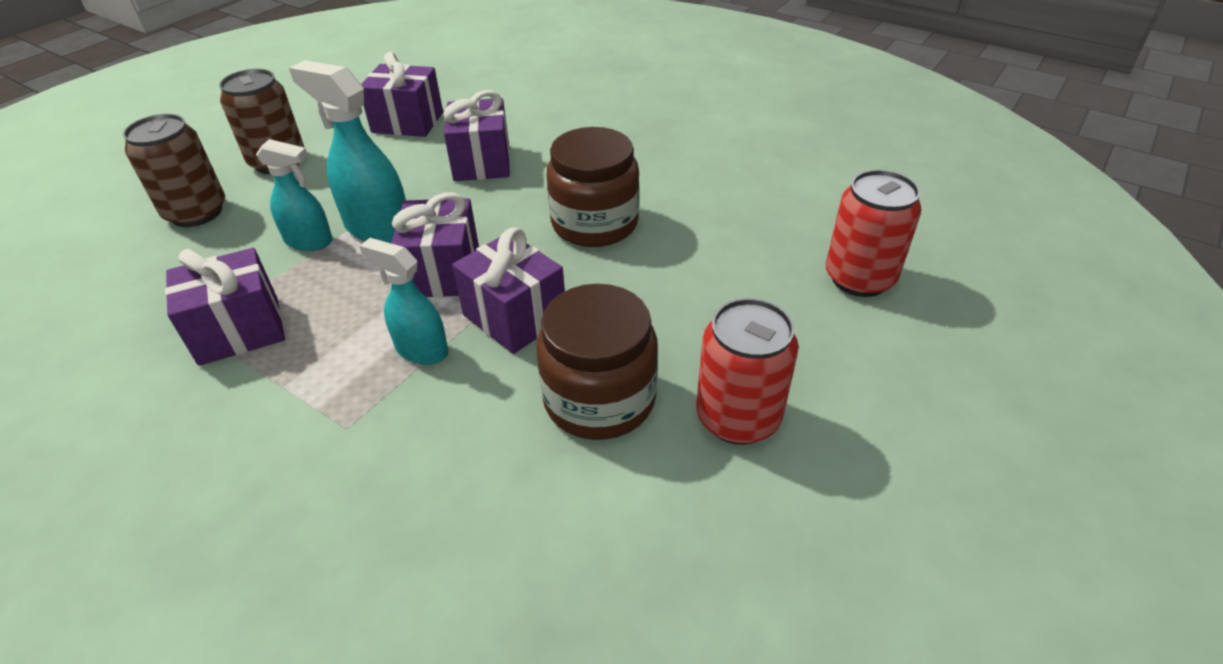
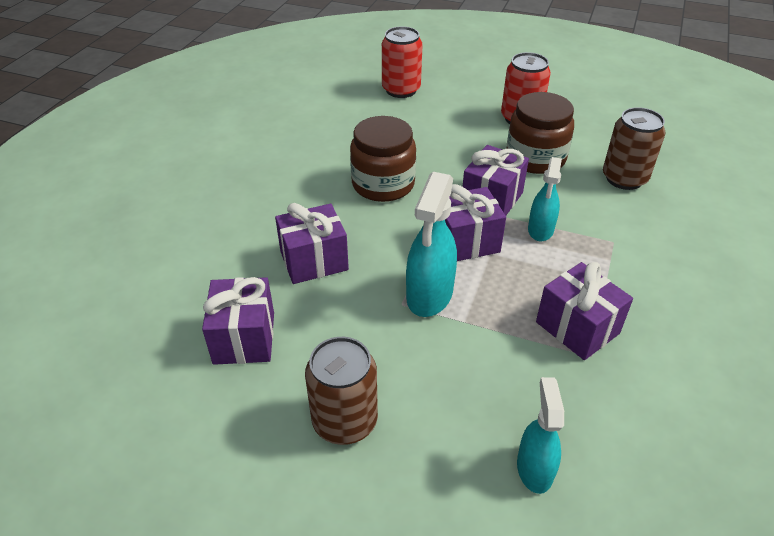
camera: 105 degrees left, 0 degrees up
(196, 212) = (455, 448): brown can -> brown can (624, 178)
(309, 241) = (463, 333): turquoise spray bottle -> turquoise spray bottle (534, 468)

